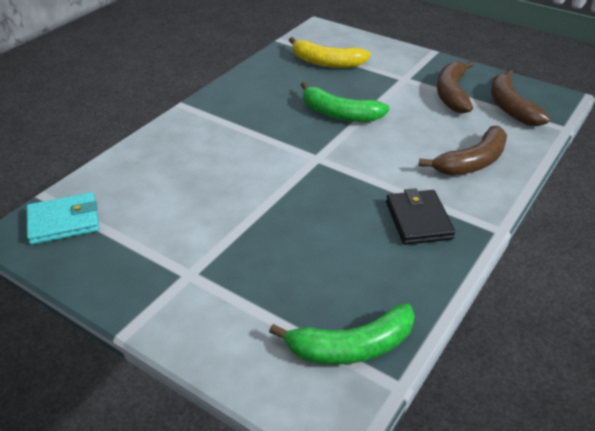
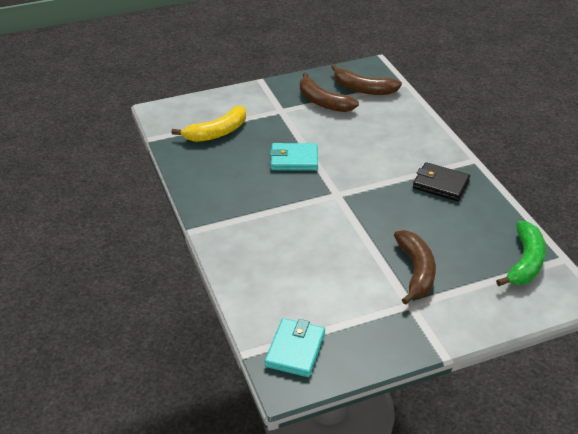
camera: 55 degrees left, 0 degrees up
(339, 114) = (294, 159): green banana -> turquoise wallet
(472, 162) = (404, 135): brown banana -> brown banana (416, 271)

